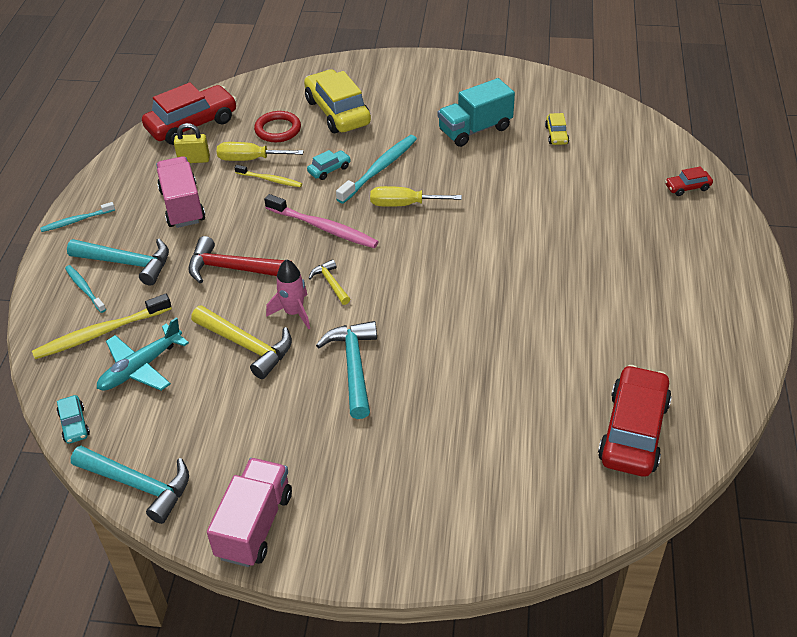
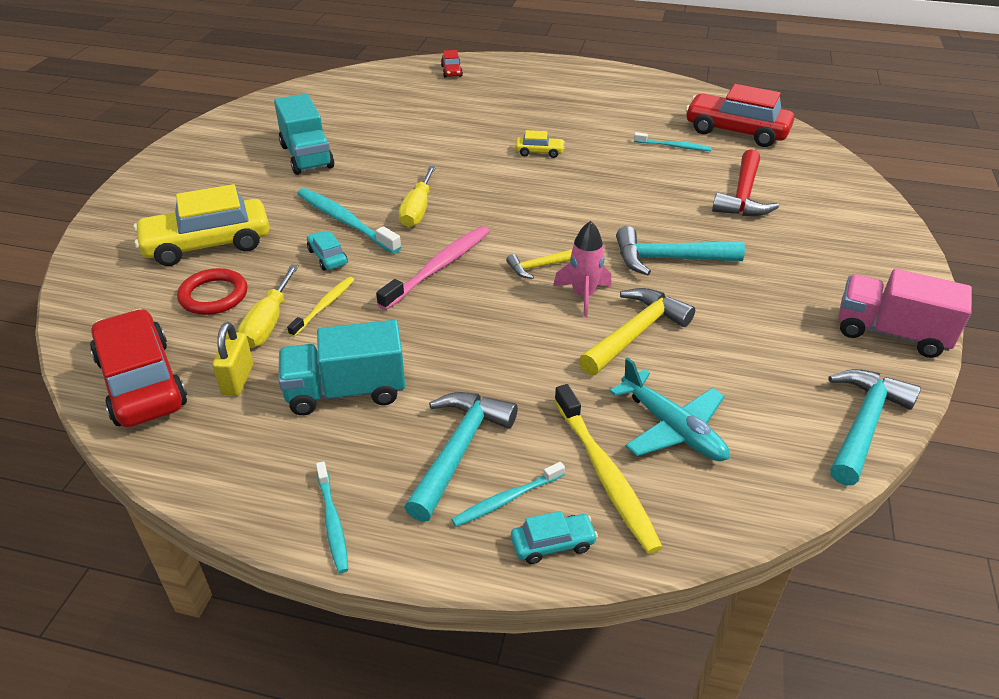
camera: 85 degrees left, 5 degrees down
(74, 424) = (779, 494): turquoise car -> turquoise car (552, 544)
(182, 206) = (346, 391): pink truck -> turquoise truck
(232, 268) = (495, 343): red hammer -> red hammer (743, 196)
(556, 135) = (343, 116): yellow car -> yellow car (539, 152)
(575, 373) = (674, 146): none -> turquoise toothbrush

